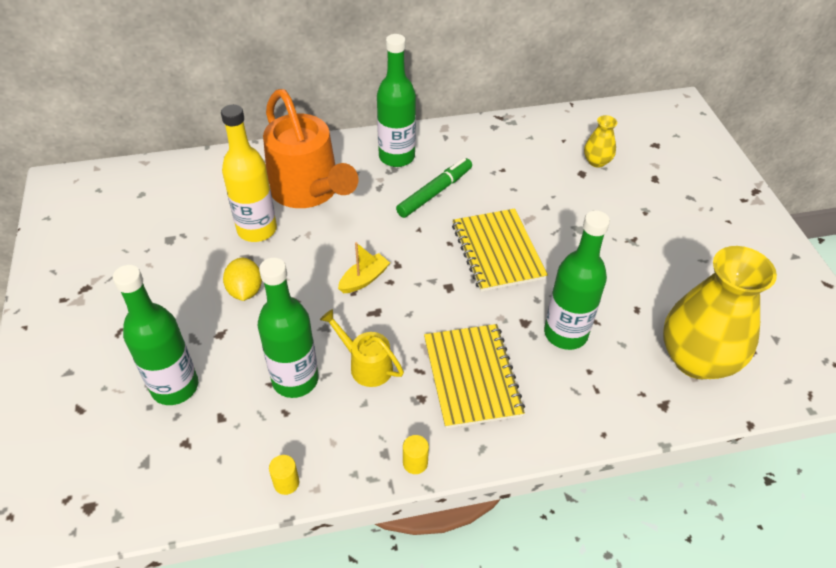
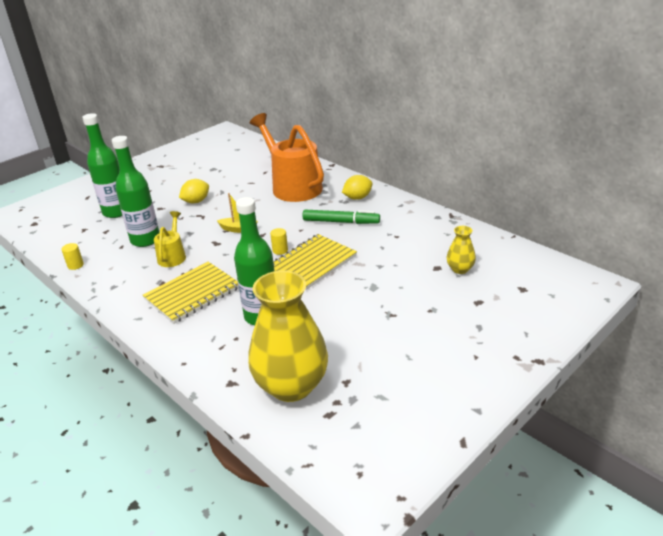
camera: 60 degrees right, 15 degrees down
(257, 230) = (244, 185): yellow bottle -> none
(309, 191) = (292, 186): orange watering can -> orange watering can turned 120 degrees clockwise
(396, 157) = (357, 198): green bottle -> yellow lemon
(415, 463) = (112, 299): yellow cylinder -> yellow cylinder (280, 250)

